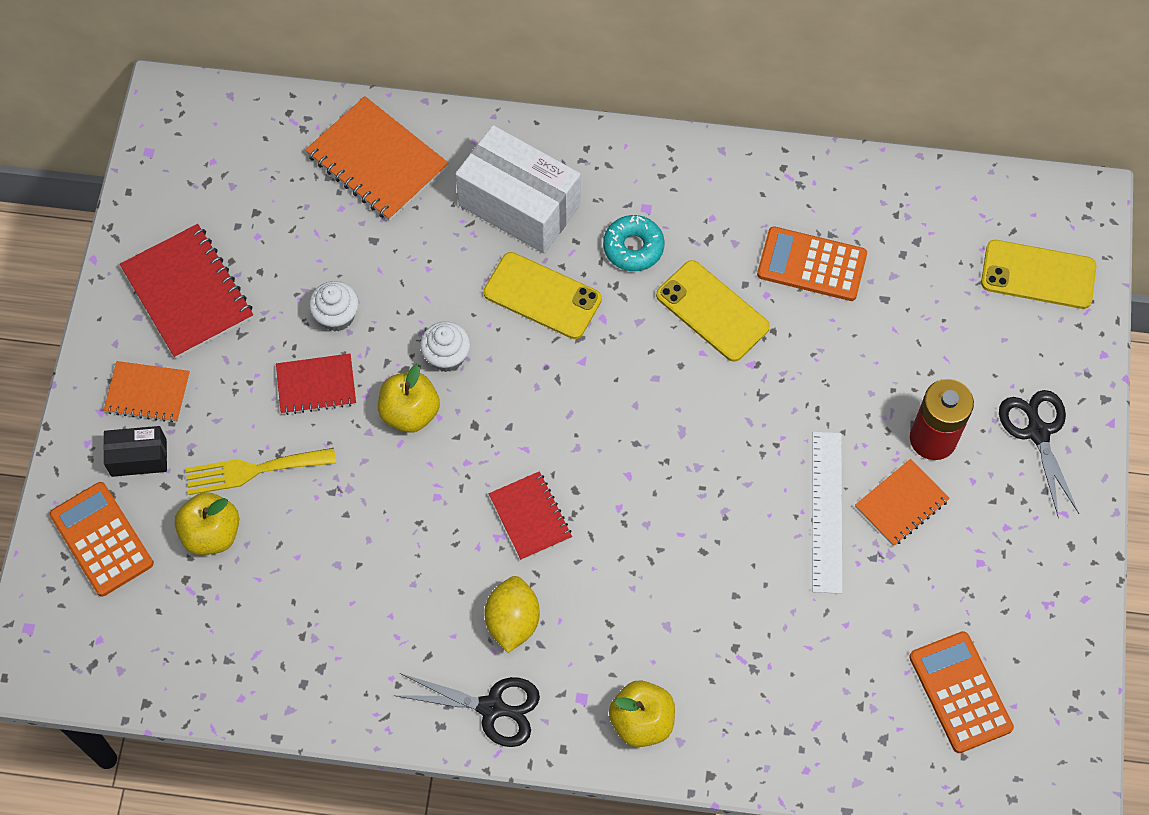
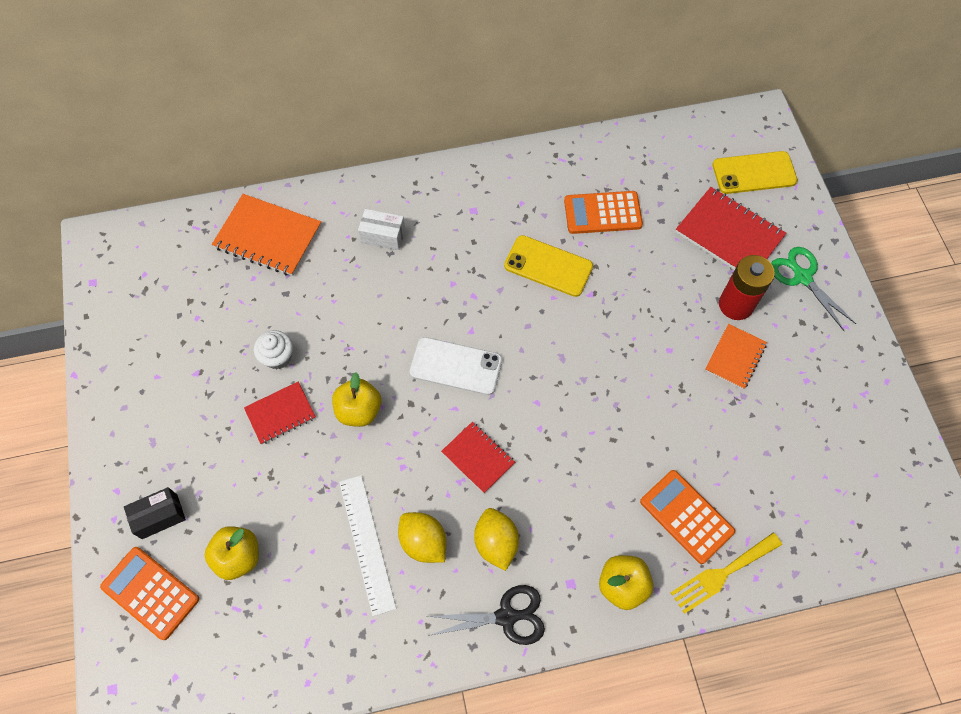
camera: 20 degrees left, 0 degrees up
(147, 393) = (150, 463): orange notebook -> none
(188, 293) = (157, 377): red notebook -> red notebook (729, 234)
(253, 470) = (254, 495): yellow fork -> yellow fork (722, 574)
(428, 591) = (423, 542): none -> yellow lemon
(446, 356) = (371, 360): white cupcake -> none
(519, 205) = (383, 236): white box -> white box, size x0.51
(542, 296) = (424, 294): yellow phone -> none
(547, 398) = (456, 366): none -> white phone
(633, 247) = (475, 240): turquoise donut -> none
(827, 511) = (687, 380): white ruler -> white ruler (367, 543)
(960, 692) = (836, 478): orange calculator -> orange calculator (686, 516)
(1037, 432) = (802, 277): black scissors -> green scissors

